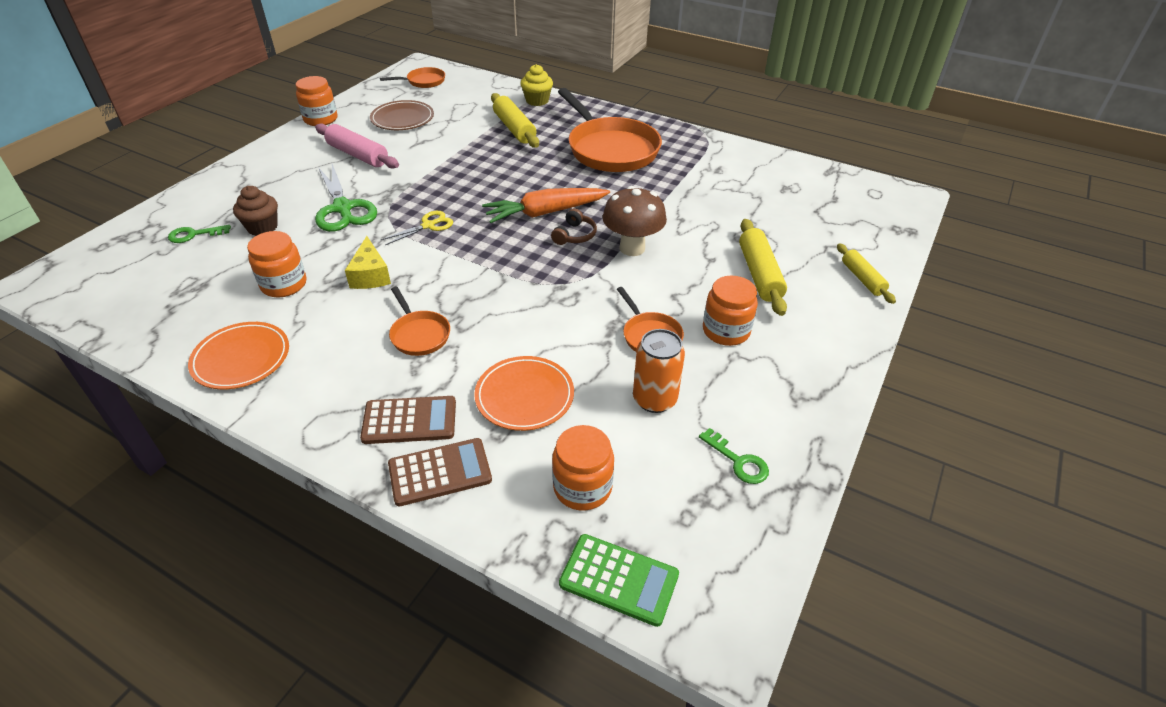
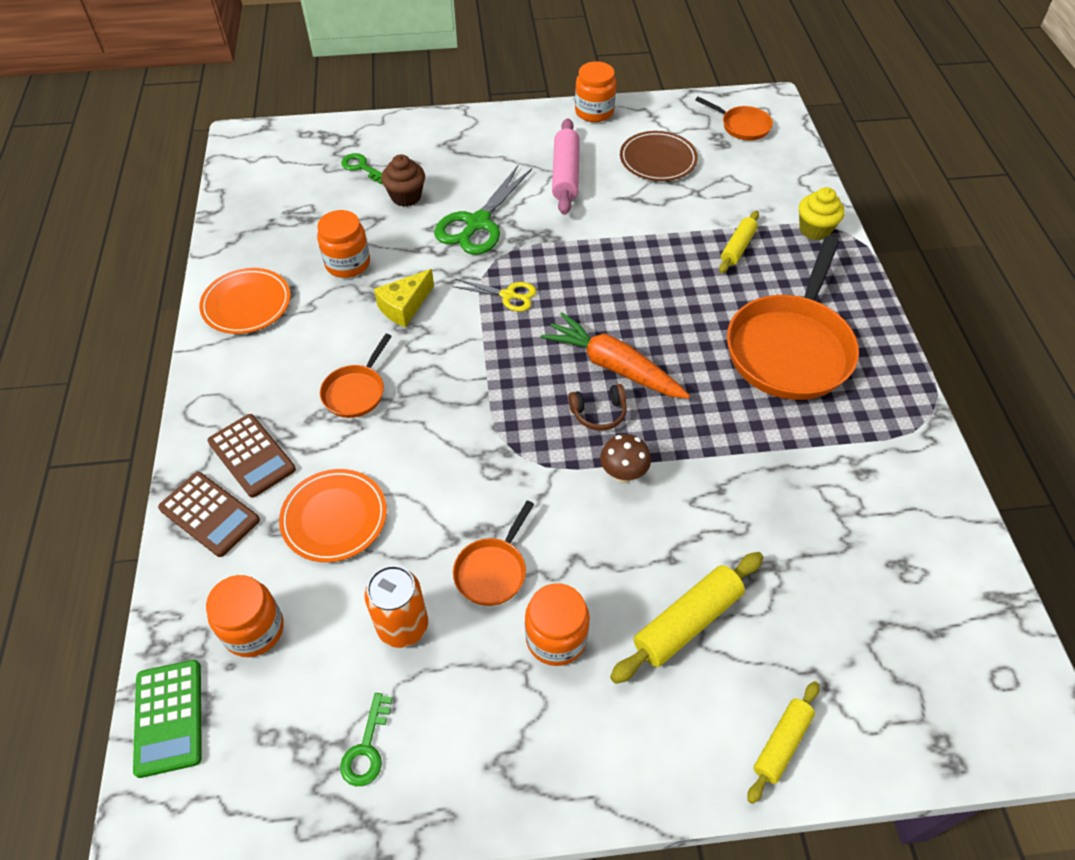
camera: 55 degrees right, 10 degrees up
(514, 128) = (737, 247): yellow rolling pin -> yellow rolling pin, size x0.64
(632, 248) = (623, 474): brown mushroom -> brown mushroom, size x0.62

